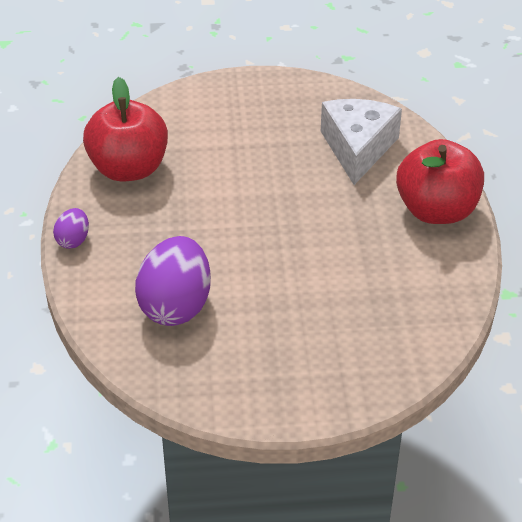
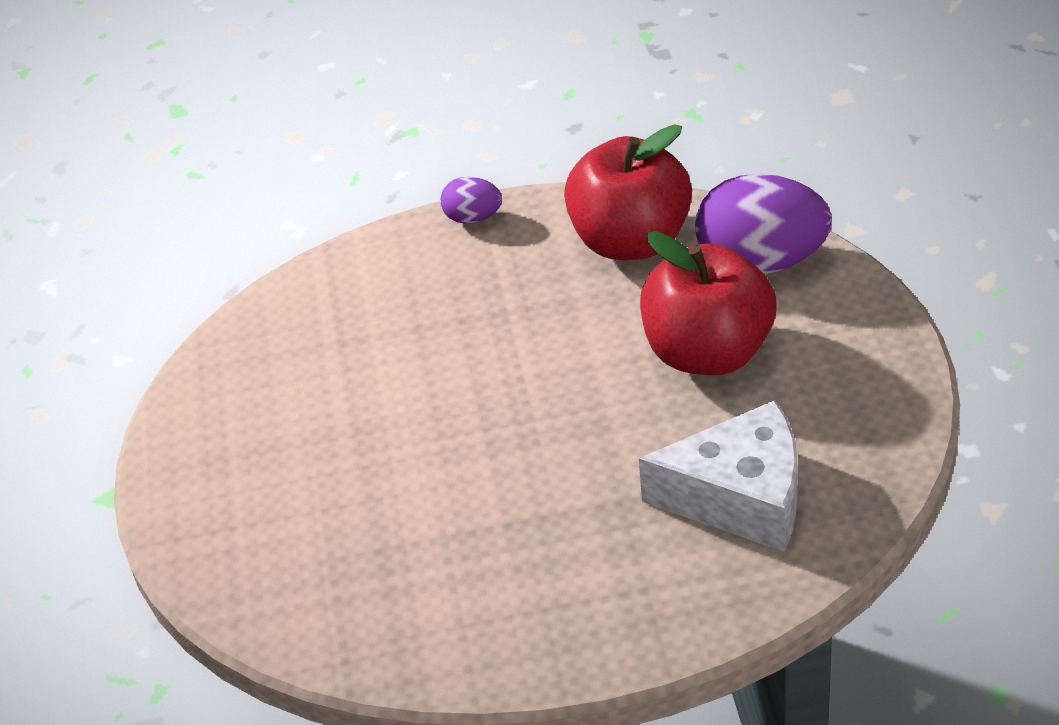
camera: 90 degrees right, 0 degrees up
(175, 305) = (356, 337): purple egg -> purple egg (761, 262)
(436, 210) = (596, 618): red apple -> red apple (708, 352)

